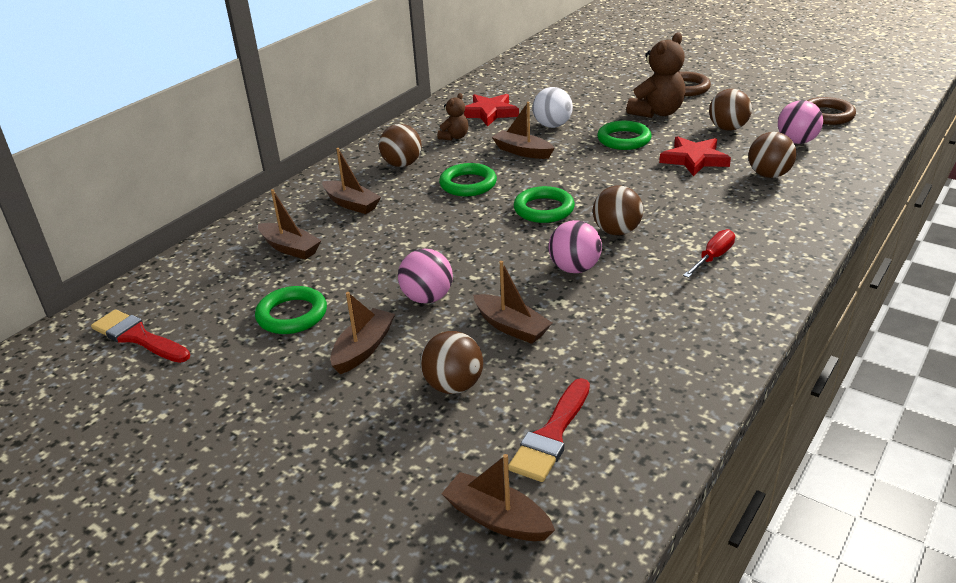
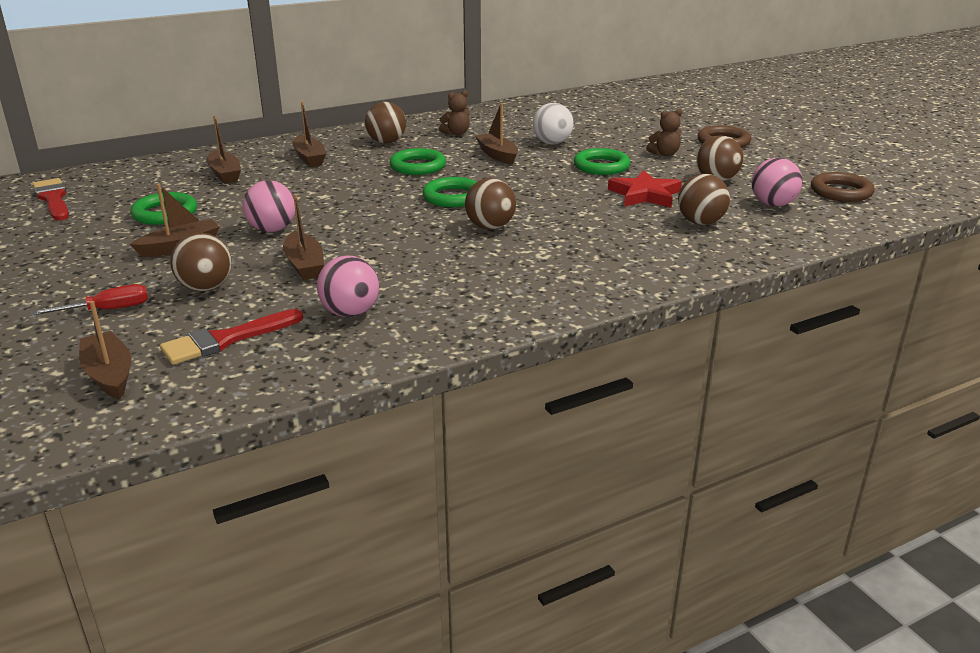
camera: 25 degrees right, 5 degrees down
(489, 113) = (511, 123): red star -> none
(574, 268) = (414, 242): pink ball -> pink ball (350, 313)
(657, 113) = (664, 154): brown teddy bear -> brown teddy bear, size x0.55
(713, 257) = (546, 266): red screwdriver -> red screwdriver (108, 310)

